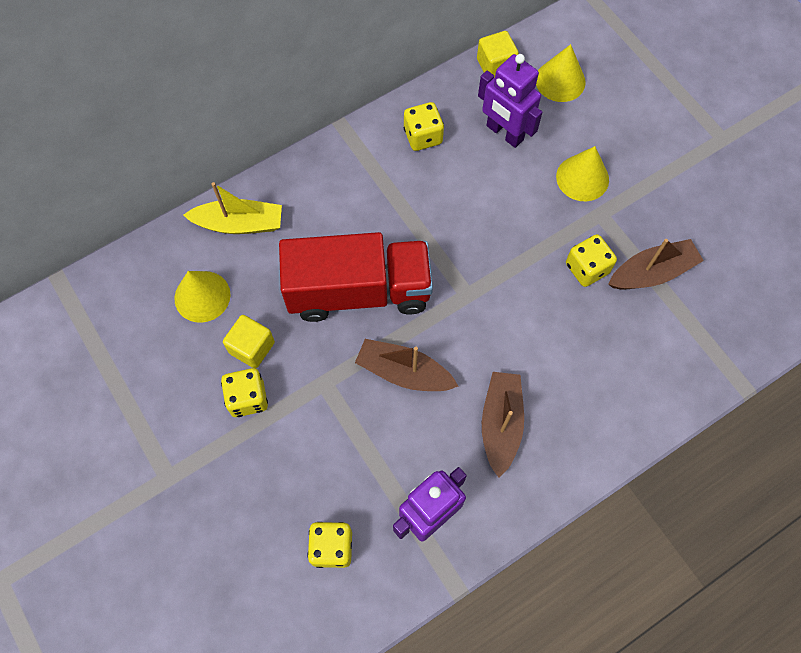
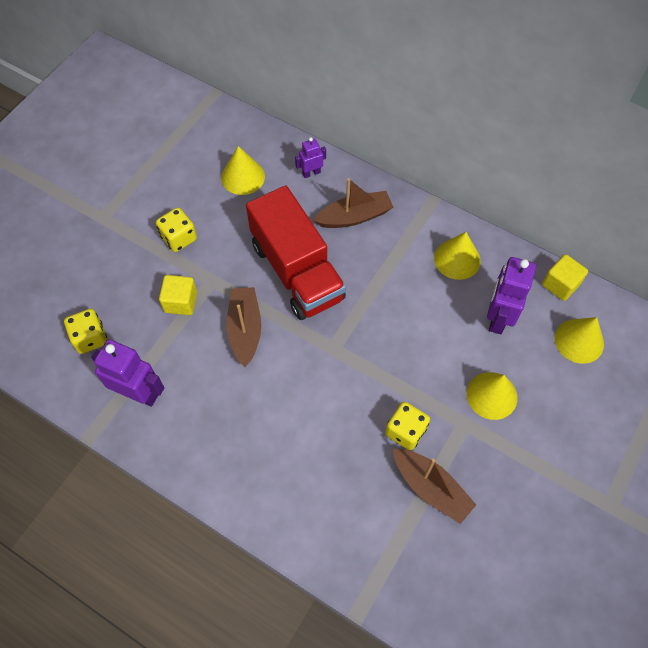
camera: 65 degrees right, 5 degrees down
(239, 224) = (311, 173): yellow boat -> purple robot
(252, 347) = (218, 223): yellow cube -> yellow cube (181, 302)
(423, 136) = (457, 259): yellow dice -> yellow cone
(500, 424) = (233, 416): brown boat -> brown boat (354, 216)

